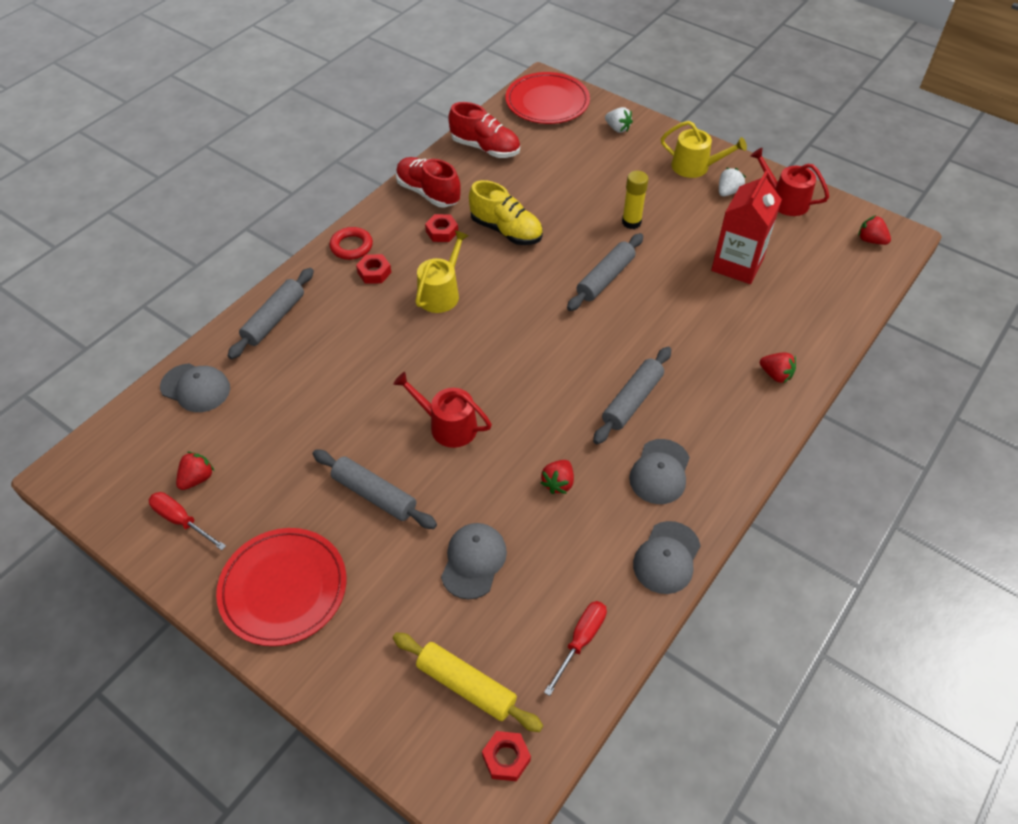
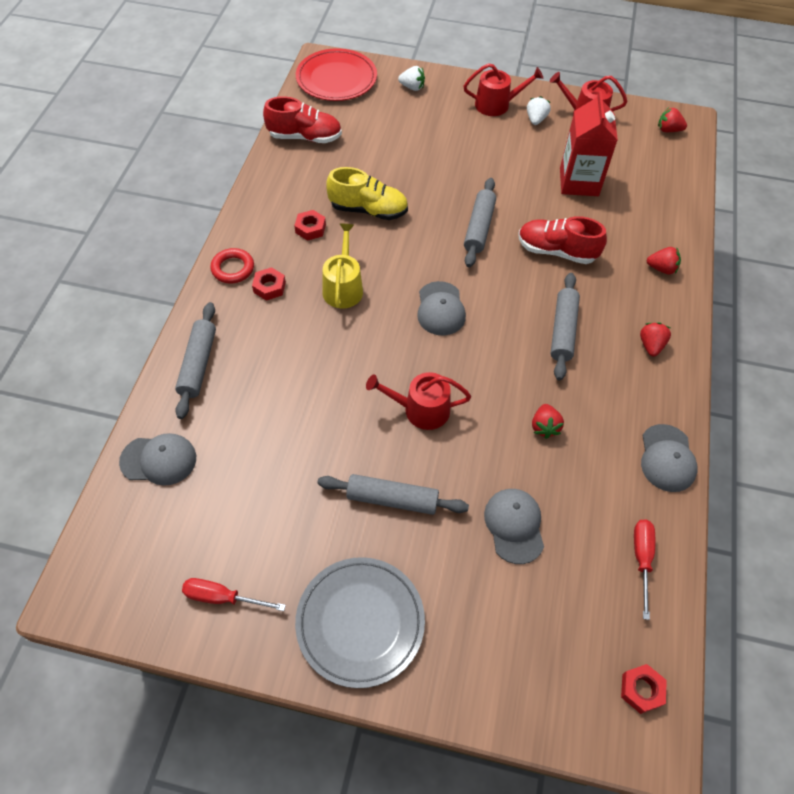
camera: 25 degrees left, 5 degrees up
(197, 478) = (214, 549): red strawberry -> red strawberry (651, 345)
(283, 588) = (360, 622): red plate -> grey plate
(428, 193) = (276, 195): red shoe -> red shoe (556, 251)
(466, 686) = (572, 641): yellow rolling pin -> none
(631, 222) = (472, 170): yellow glue stick -> none
(660, 472) = (620, 385): grey cap -> grey cap (440, 309)
(695, 167) = (497, 105): yellow watering can -> red watering can

